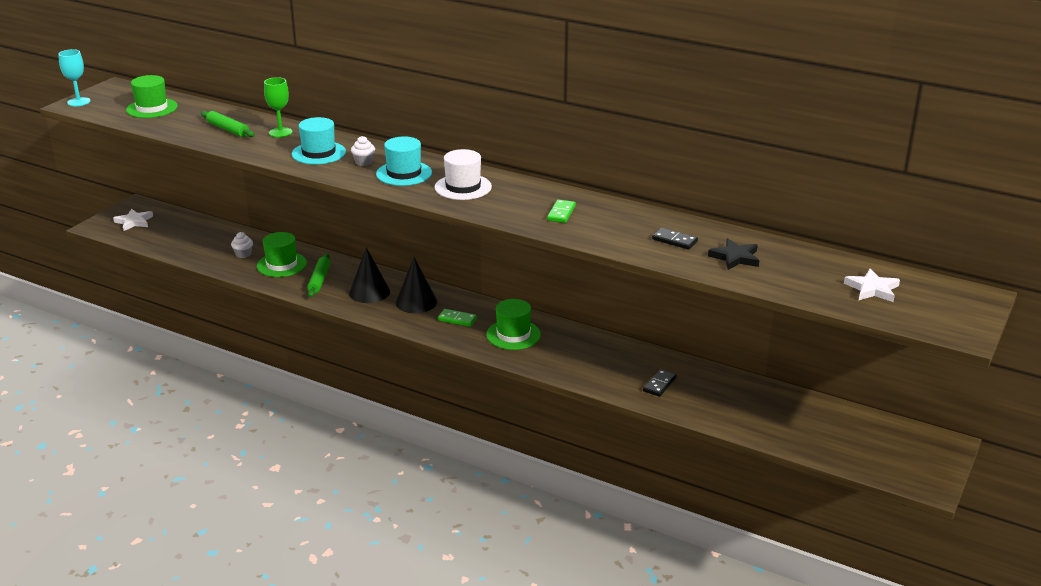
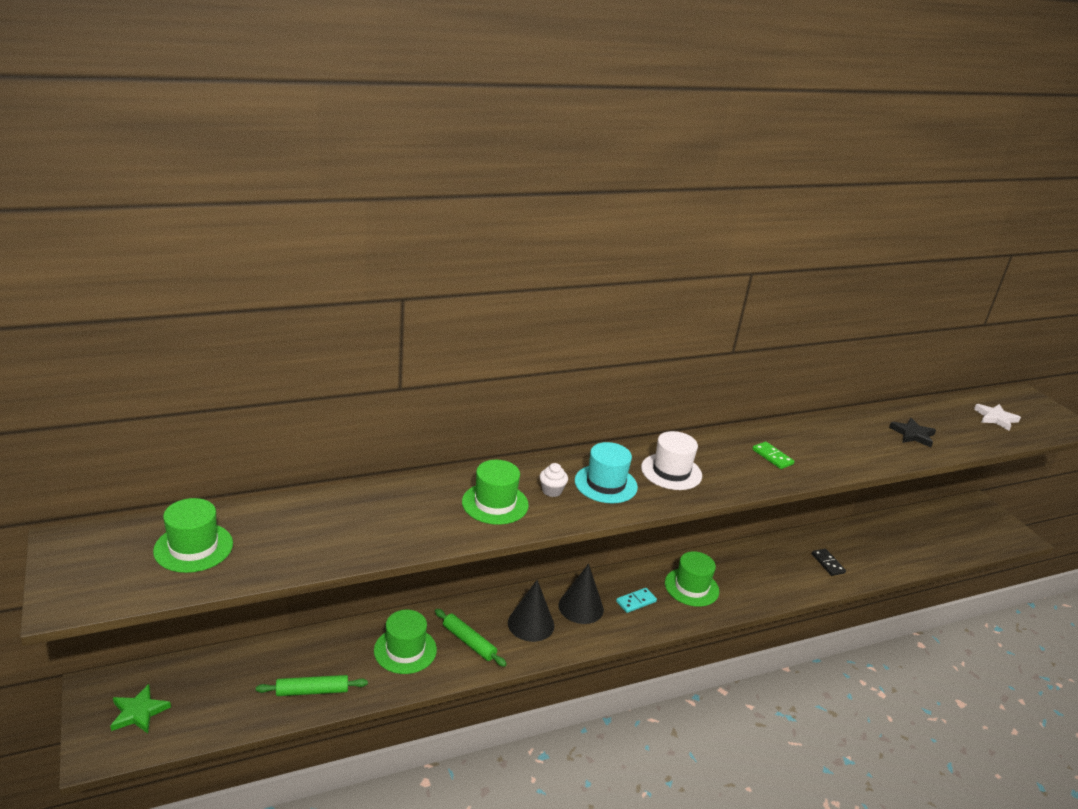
camera: 55 degrees left, 0 degrees up
(78, 102) = (64, 593): turquoise goblet -> none
(134, 222) = (139, 712): white star -> green star
(228, 129) = (348, 526): green rolling pin -> green rolling pin (312, 691)
(243, 254) = (346, 665): white cupcake -> none
(280, 132) = (408, 500): green goblet -> none
(318, 153) = (495, 503): turquoise hat -> green hat
(457, 319) = (636, 601): green domino -> turquoise domino
(674, 240) = (865, 440): black domino -> none

